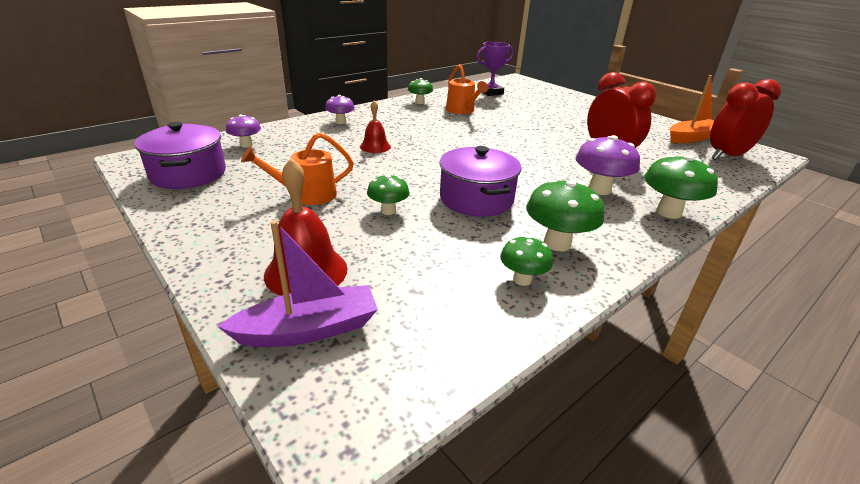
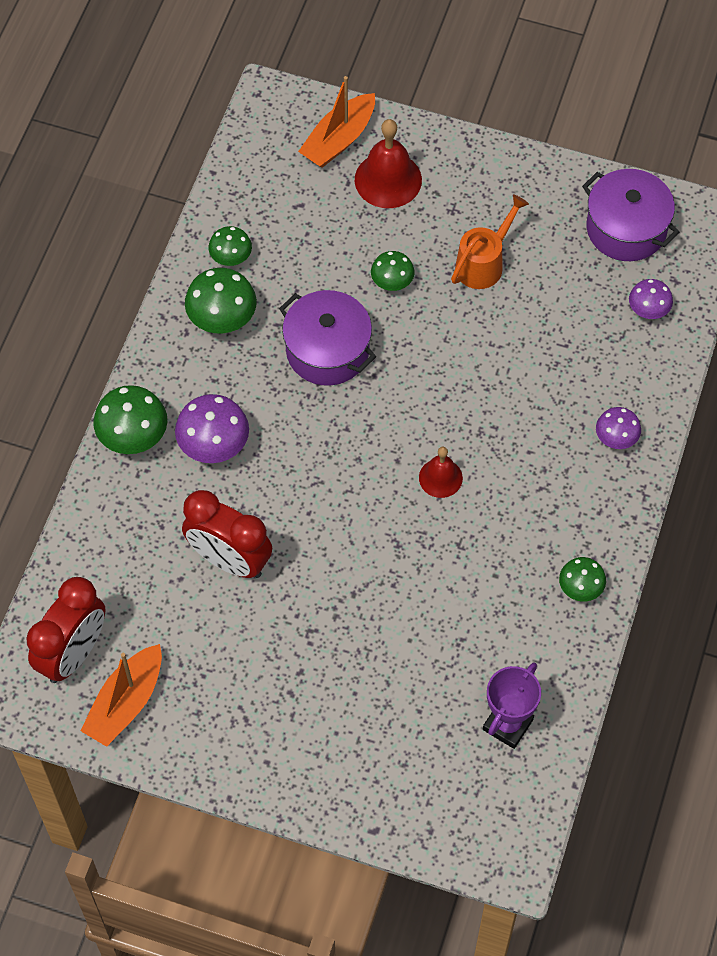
camera: 150 degrees right, 30 degrees up
(309, 329) = (339, 140): purple boat -> orange boat
(375, 146) = (512, 398): red bell -> red bell (440, 478)
(462, 111) = (495, 595): orange watering can -> none

